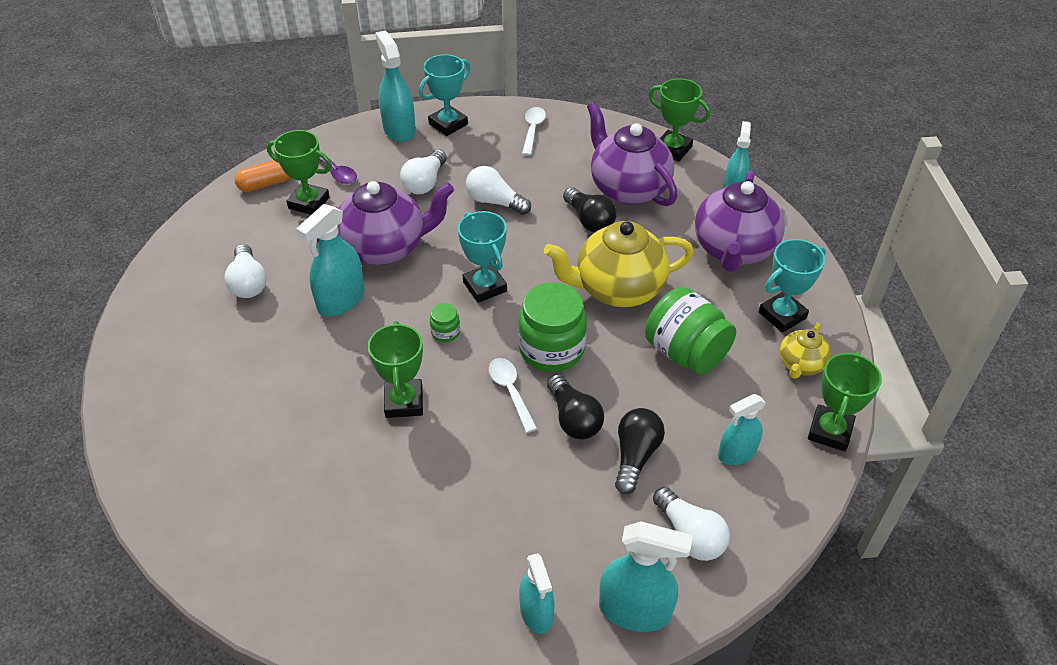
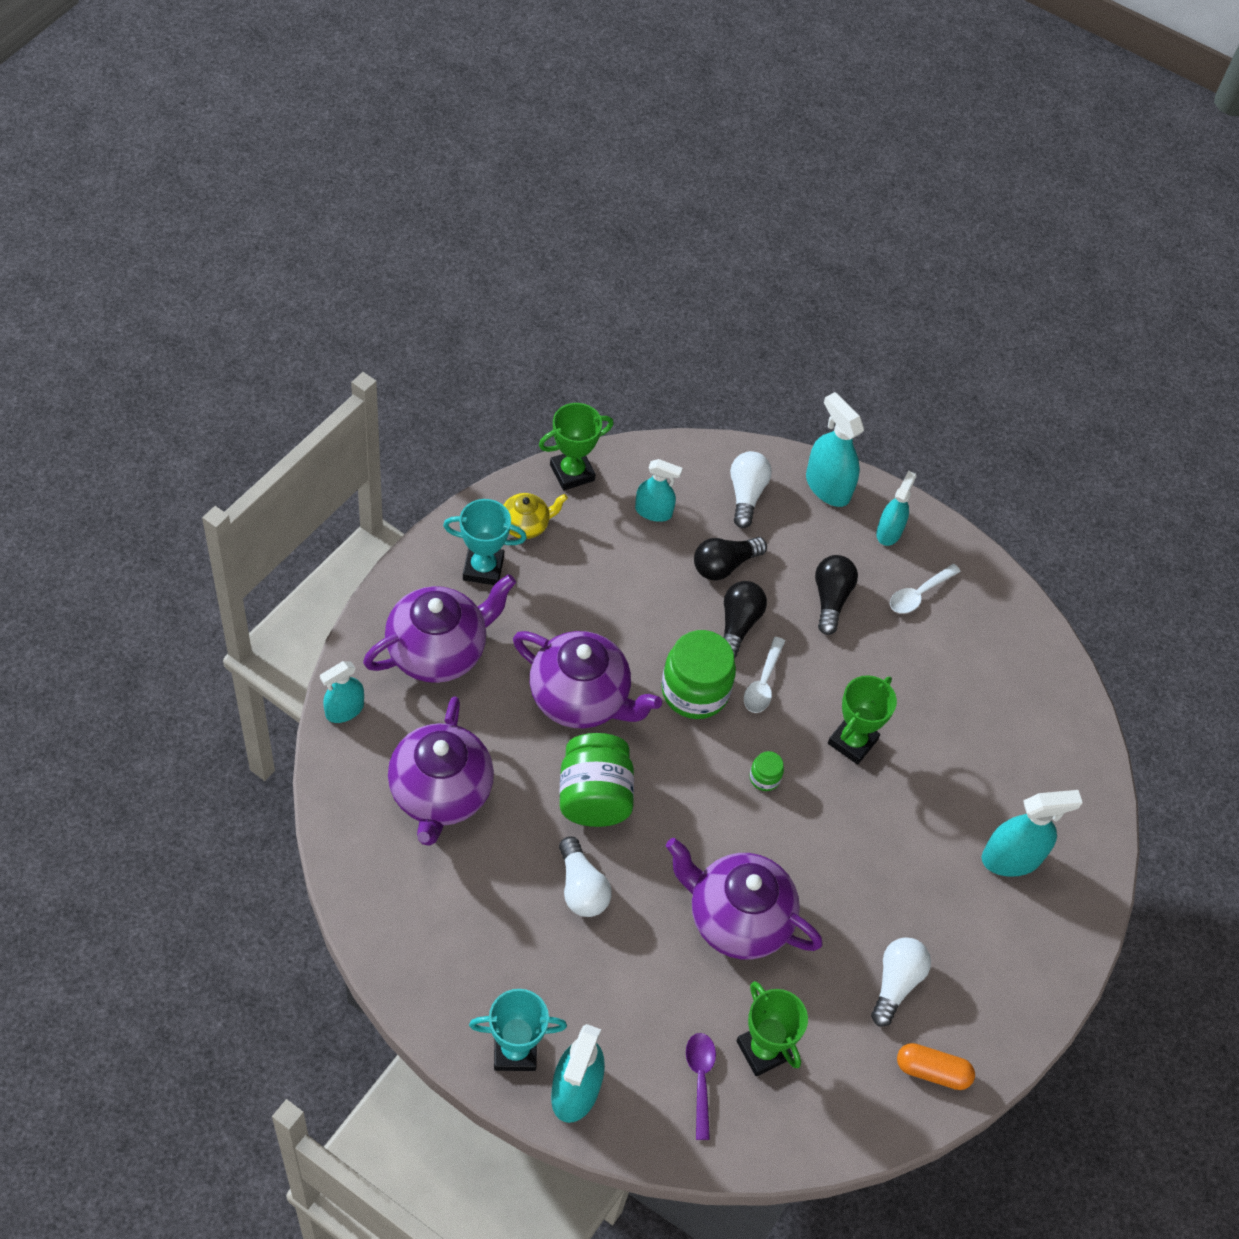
camera: 145 degrees left, 10 degrees up
(266, 184) = (787, 1123): orange capsule -> orange capsule (932, 1071)
(341, 300) = (825, 888): turquoise spray bottle -> turquoise spray bottle (1011, 858)
(425, 182) = (623, 976): white light bulb -> none
(484, 287) = (688, 796): turquoise trophy -> none
(532, 130) = (437, 958): white spoon -> white spoon (919, 594)
(589, 220) = (520, 788): black light bulb -> black light bulb (831, 599)
(617, 289) = (580, 698): yellow teapot -> purple teapot
(672, 149) = (335, 803): green trophy -> none
(685, 353) = (596, 603): green jar -> green jar (594, 796)

